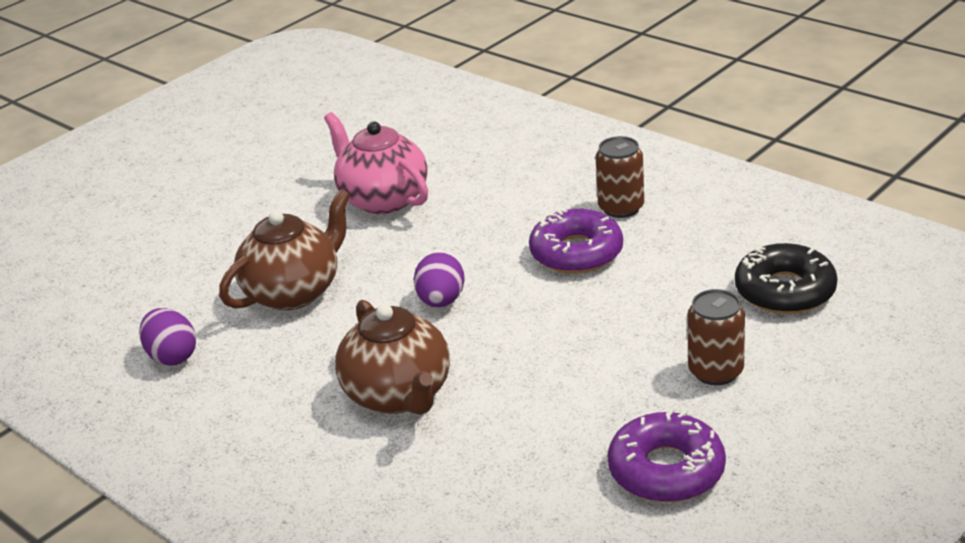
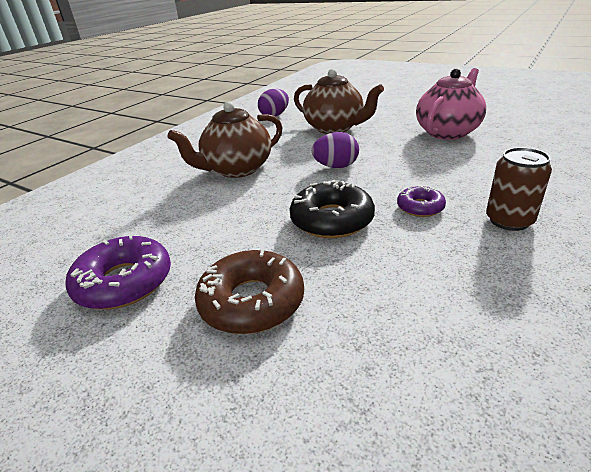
camera: 80 degrees right, 0 degrees up
(576, 253) = (420, 207): purple donut -> purple donut, size x0.57
(715, 371) = (252, 301): brown can -> brown donut
(785, 291) = (408, 350): black donut -> black donut (332, 220)

